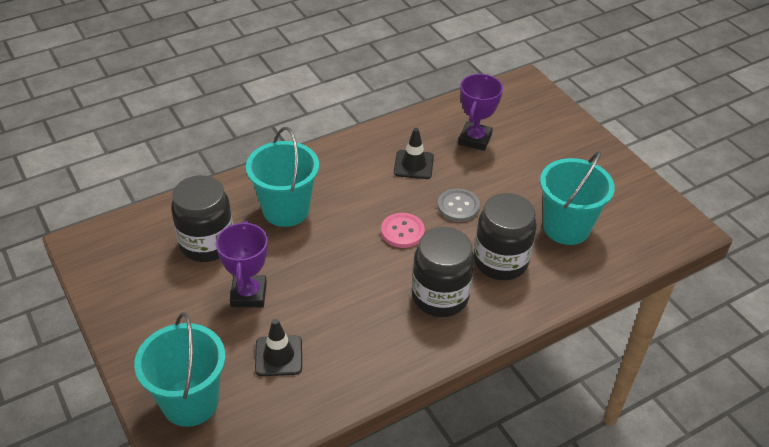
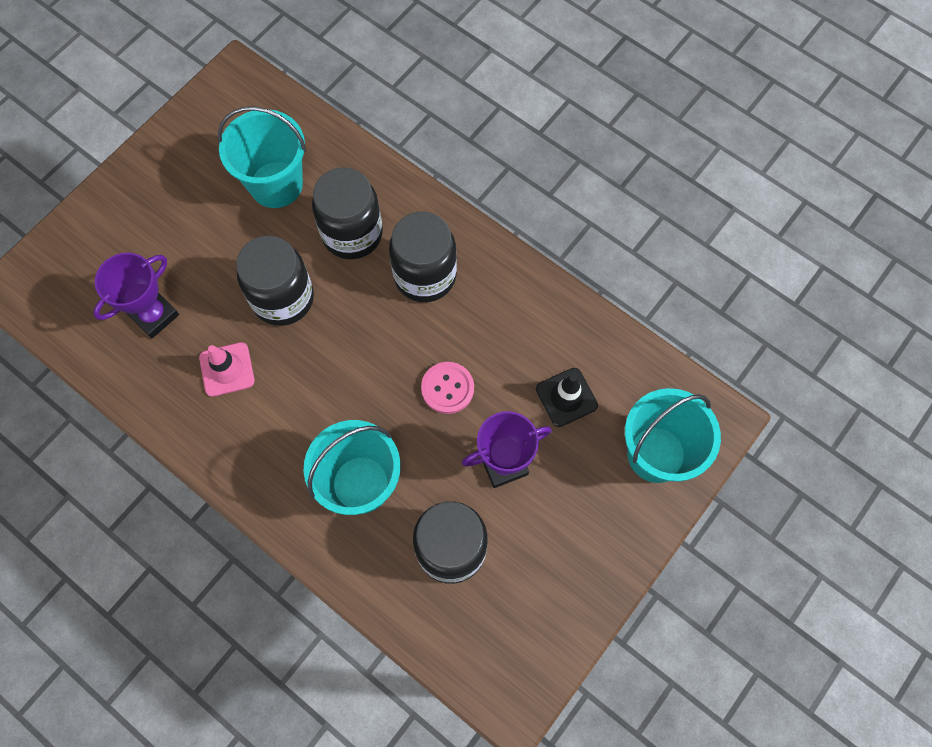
camera: 110 degrees left, 25 degrees up
(402, 231) = (346, 343): pink button -> pink button (447, 388)
(413, 165) = (227, 369): black traffic cone -> pink traffic cone
(458, 206) = (283, 298): grey button -> black jar
(475, 139) = (154, 315): purple trophy -> purple trophy turned 45 degrees counterclockwise

